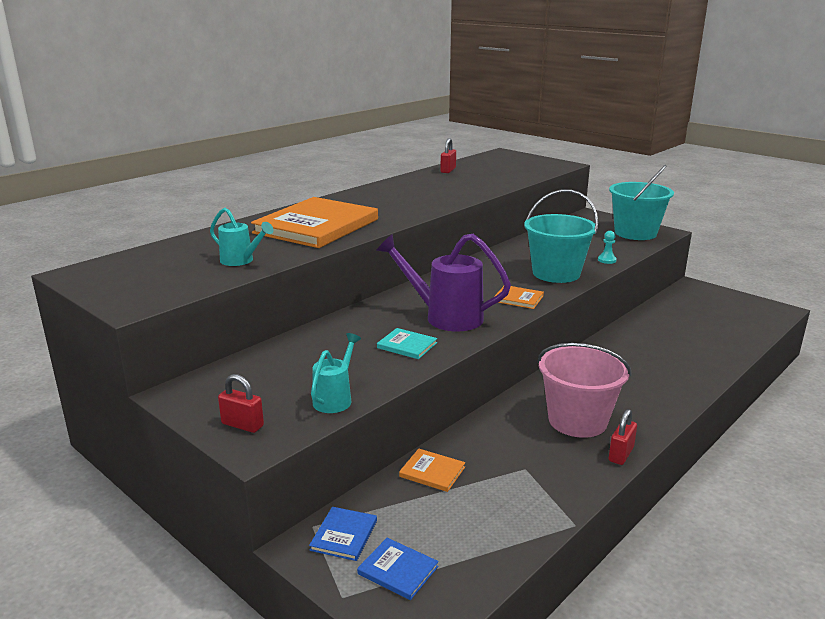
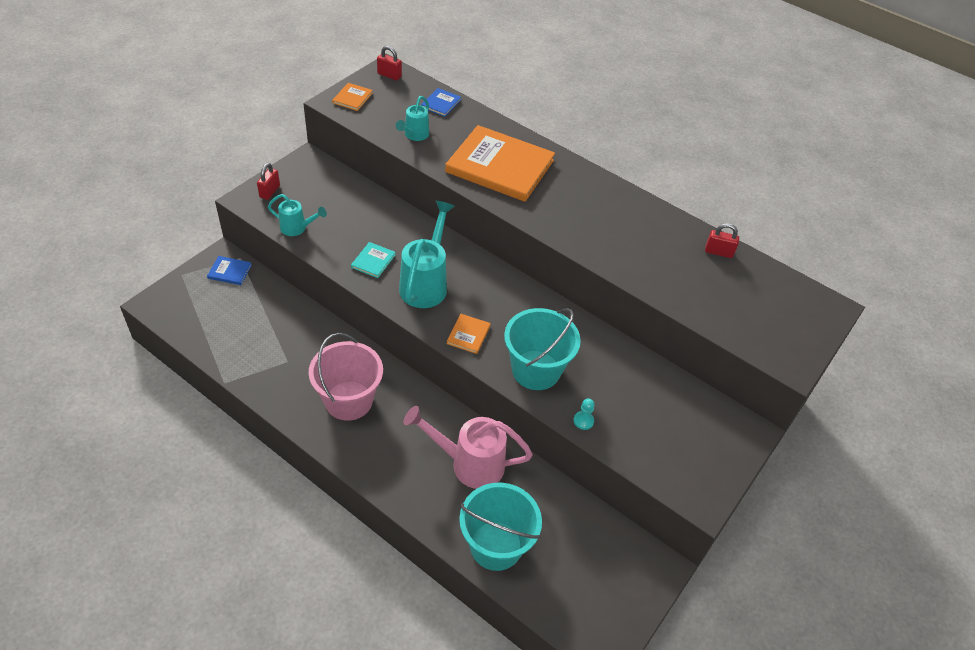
camera: 80 degrees right, 25 degrees up
(398, 570) = (197, 296): blue book -> blue book (441, 103)
(432, 472) = (287, 310): orange book -> orange book (352, 98)
(445, 317) = (426, 283): purple watering can -> turquoise watering can
(621, 454) = (300, 422): red padlock -> red padlock (389, 75)
(634, 353) = (469, 463): none -> pink watering can
(635, 233) = (687, 468): turquoise bucket -> turquoise bucket (496, 545)

